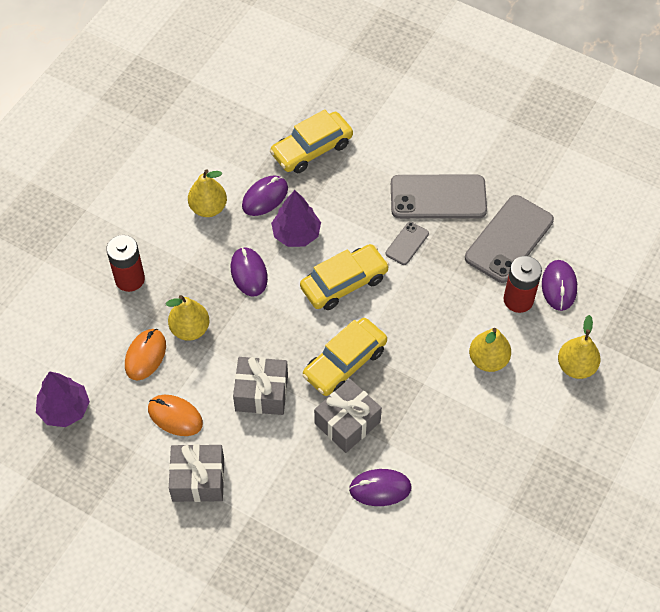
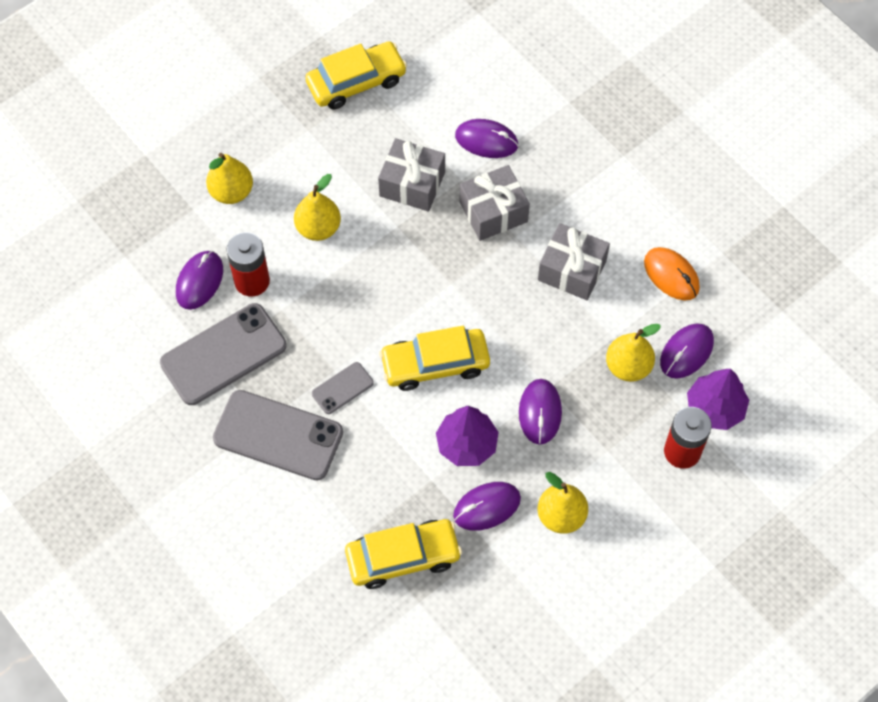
camera: 160 degrees left, 5 degrees up
(65, 409) = (788, 321): purple tree -> purple tree (715, 408)
(145, 355) = (686, 352): orange mouse -> purple mouse
(198, 480) = (665, 205): grey gift -> grey gift (412, 184)
(345, 363) = (471, 274): yellow car -> yellow car (356, 82)

